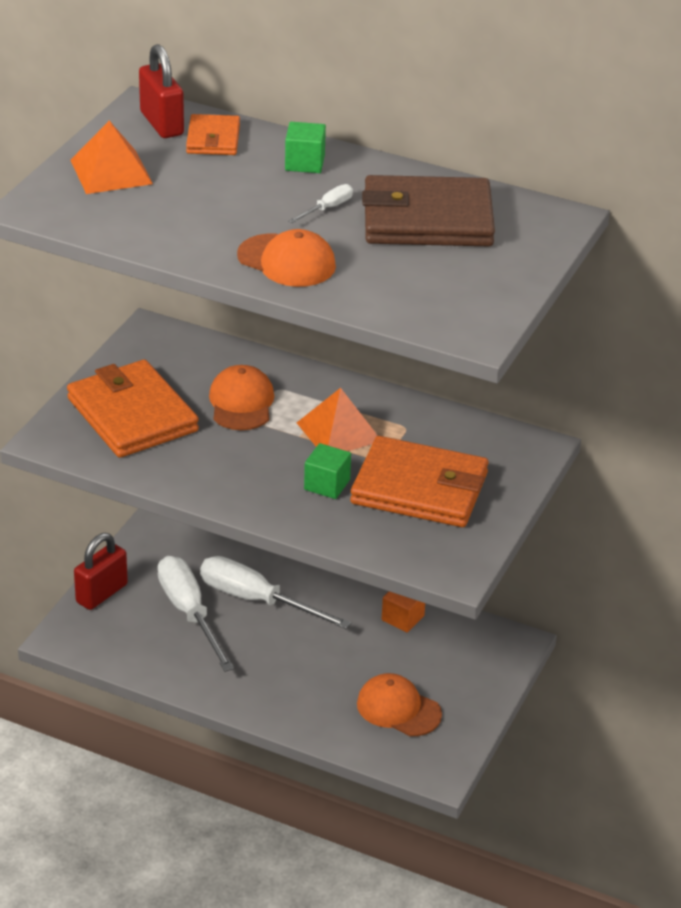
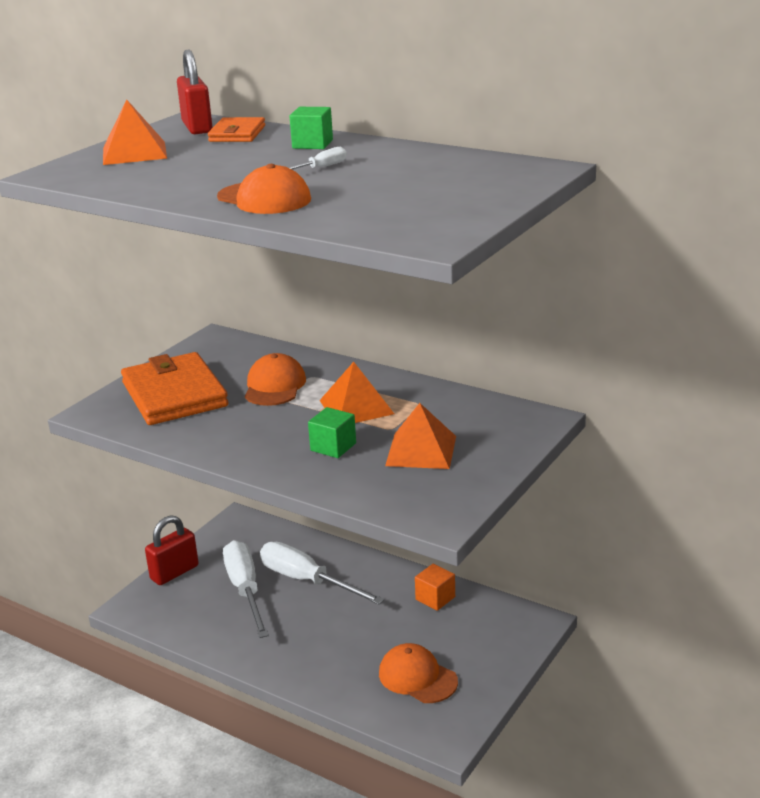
camera: 10 degrees right, 10 degrees down
(419, 488) = (421, 450): orange wallet -> orange pyramid
(427, 219) = (413, 172): brown wallet -> none

